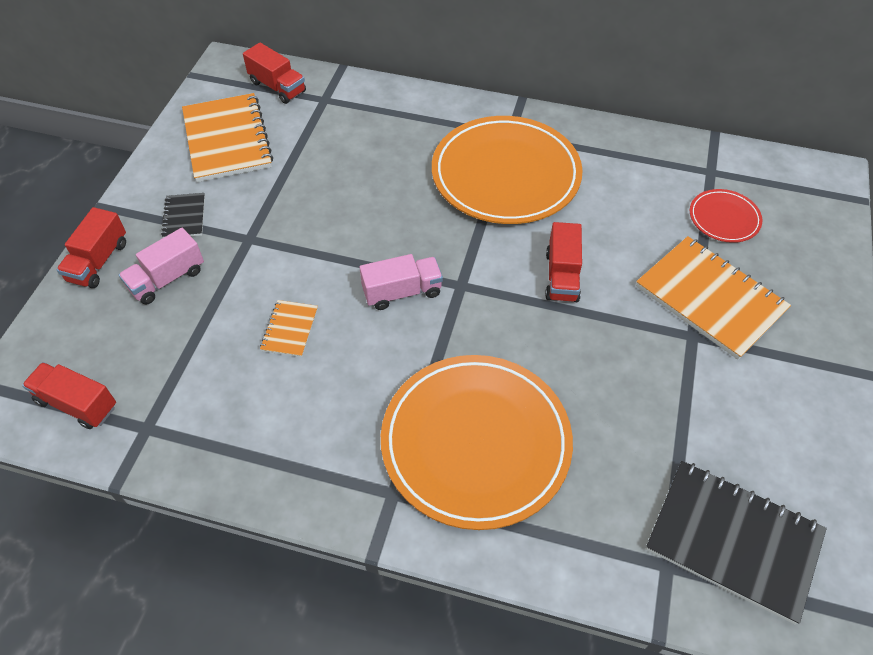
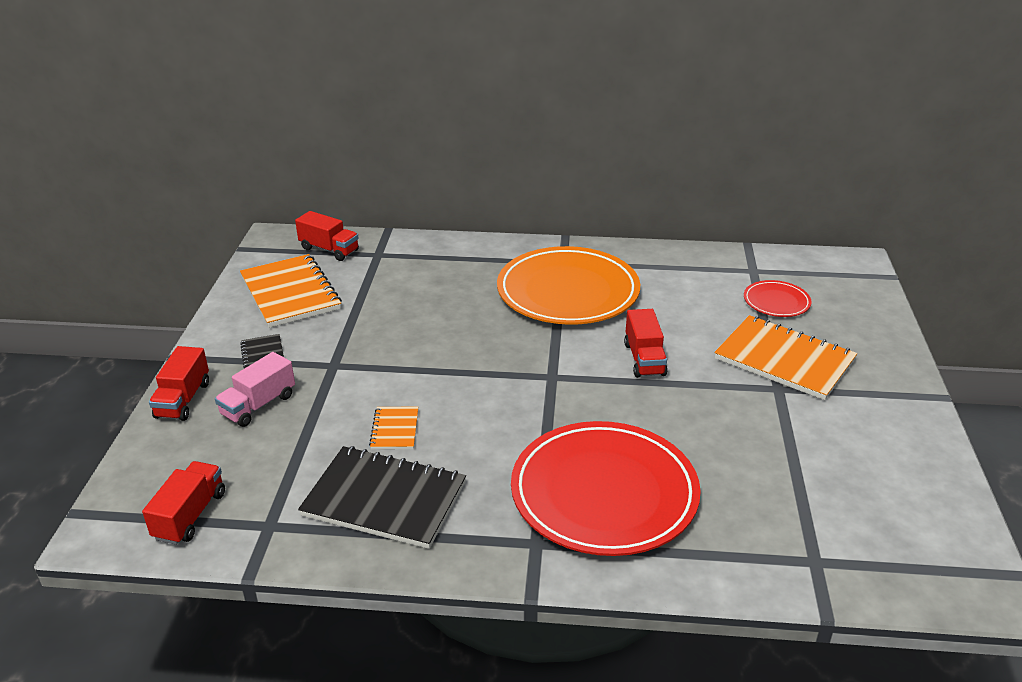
camera: 10 degrees left, 20 degrees down
(77, 404) = (190, 515): red truck -> red truck turned 90 degrees clockwise
(402, 292) = (497, 388): pink truck -> none
(475, 442) = (604, 493): orange plate -> red plate
(733, 541) = (868, 534): black notebook -> black notebook (384, 499)

